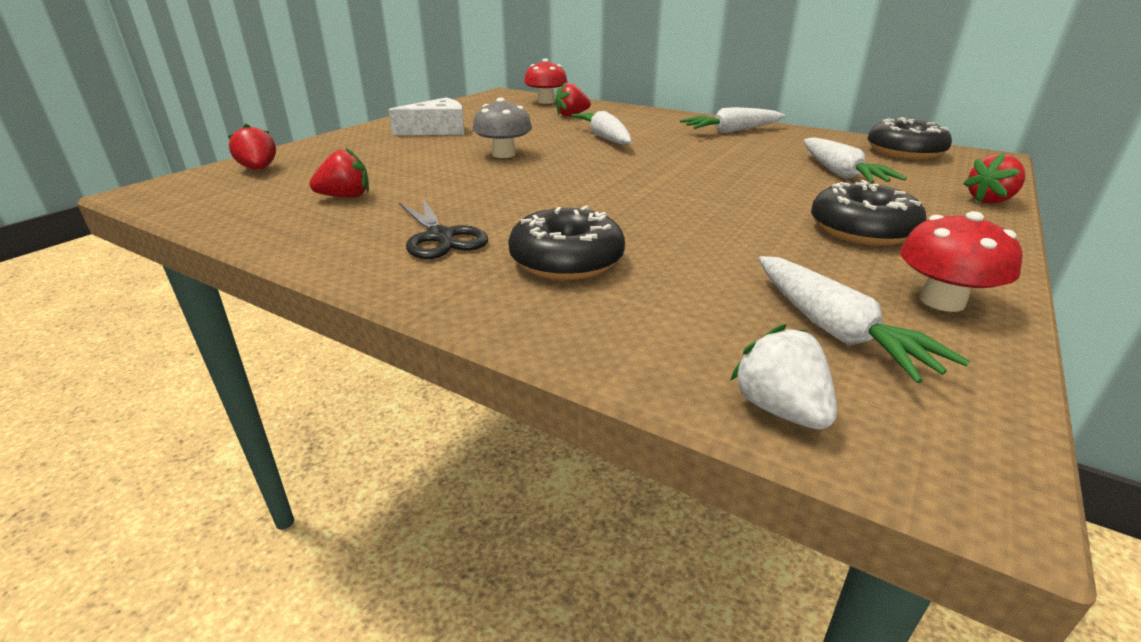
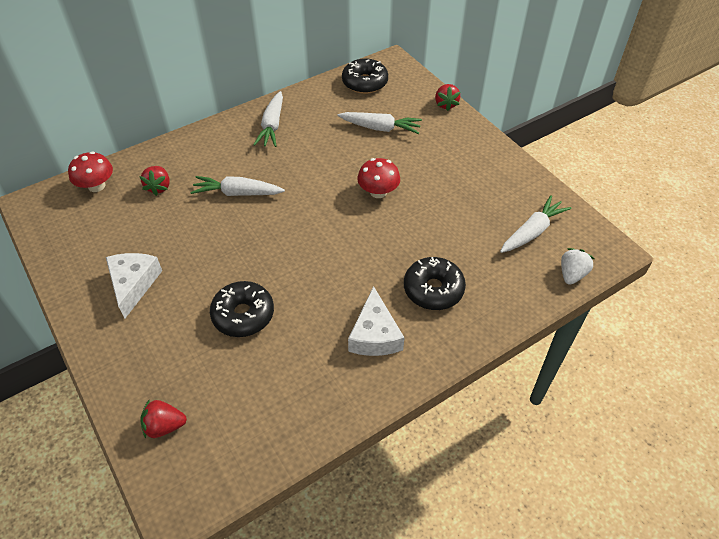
camera: 65 degrees left, 20 degrees up
(345, 197) = (274, 373): red strawberry -> none
(440, 237) = (375, 334): black scissors -> white cheese
(503, 154) = (236, 261): grey mushroom -> none
(780, 409) = (572, 274): white strawberry -> white strawberry turned 120 degrees clockwise
(835, 330) = (532, 231): white carrot -> white carrot turned 45 degrees counterclockwise
(862, 230) = (454, 168): black donut -> black donut (243, 315)
(942, 301) = (525, 188): red mushroom -> red mushroom (378, 192)

